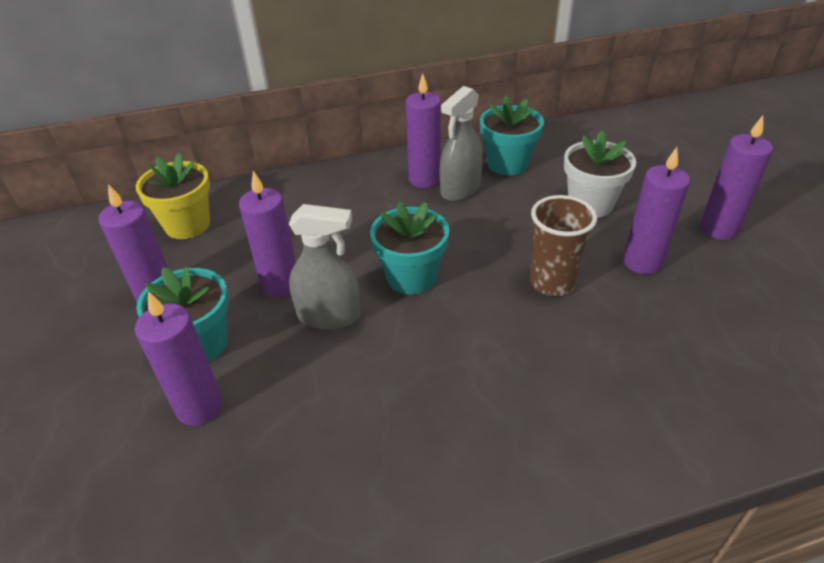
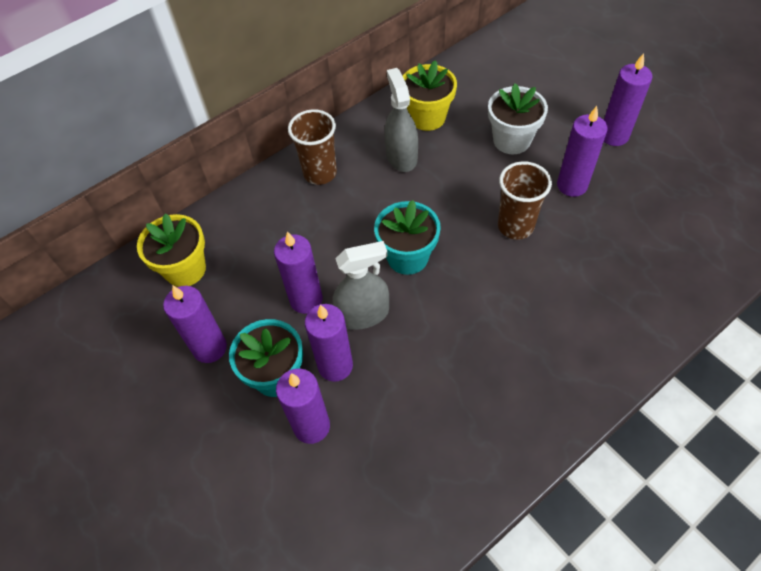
camera: 20 degrees left, 15 degrees up
(369, 182) = (320, 173): none -> brown cup
(424, 179) = (366, 155): purple candle -> purple candle (335, 366)
(460, 189) = (401, 156): grey spray bottle -> grey spray bottle turned 150 degrees clockwise
(507, 164) = (427, 117): turquoise flower pot -> yellow flower pot

